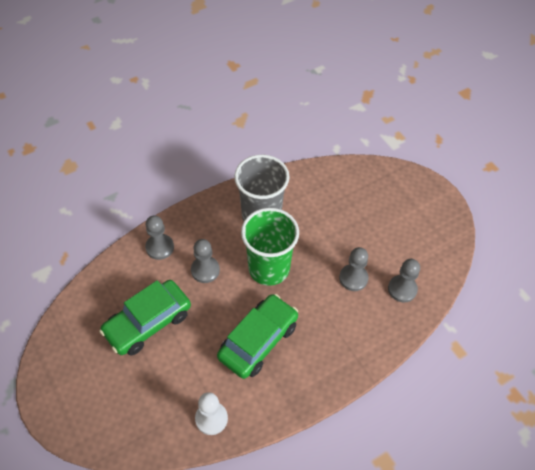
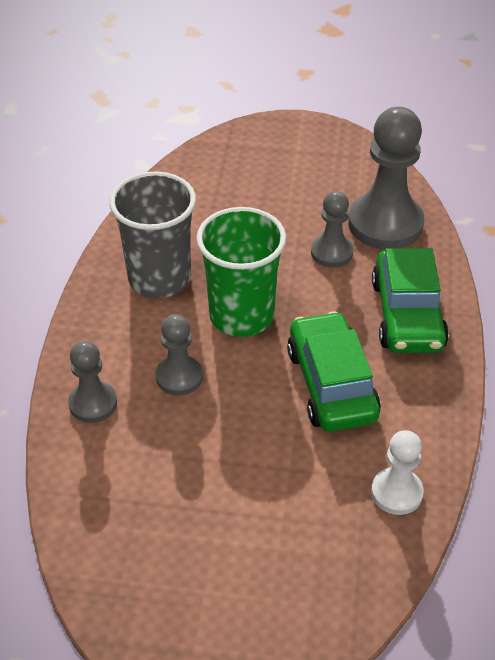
camera: 50 degrees left, 10 degrees down
(148, 323) = (196, 481): green car -> green car (407, 315)
(402, 289) = (385, 224): grey pawn -> grey pawn, size x1.83

